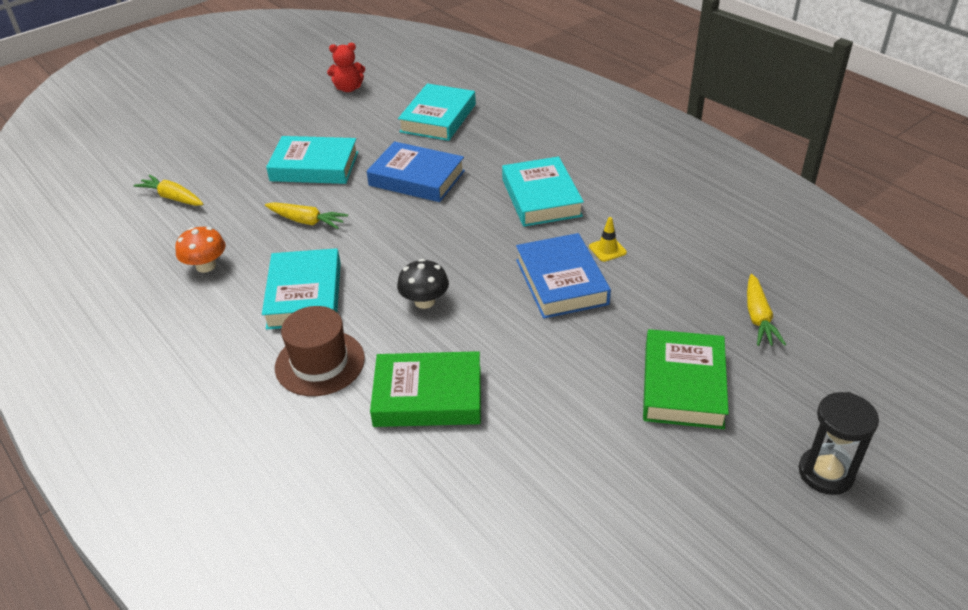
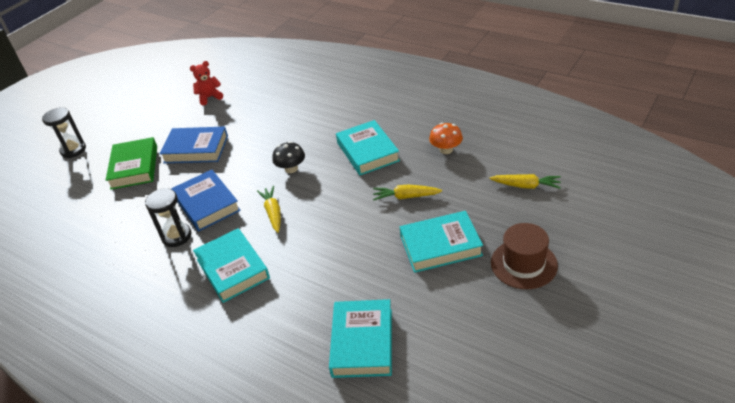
camera: 165 degrees right, 0 degrees up
(320, 363) = (333, 124): brown hat -> brown hat (523, 264)
(348, 88) = (492, 364): red teddy bear -> red teddy bear (209, 97)
(416, 178) = (344, 259): blue book -> blue book (196, 149)
(428, 396) = (268, 127): green book -> none
(607, 249) = (176, 236): yellow traffic cone -> black hourglass
(758, 318) = (81, 215): yellow carrot -> yellow carrot (273, 212)

